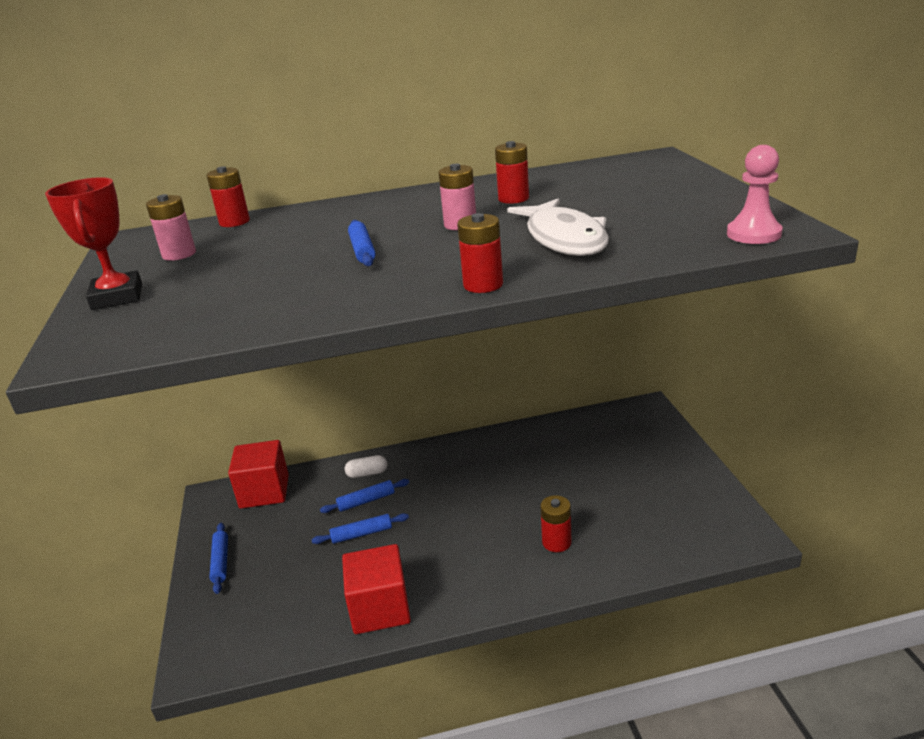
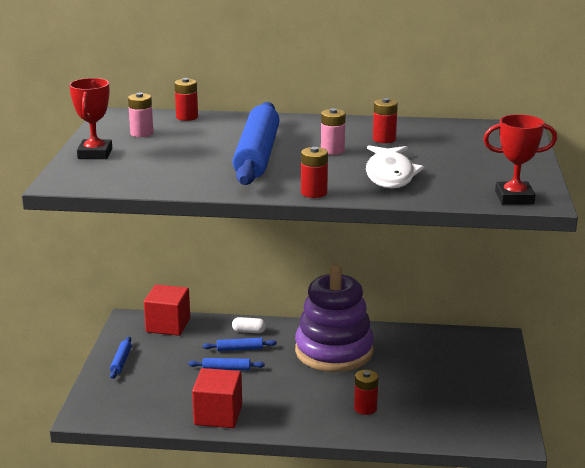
camera: 15 degrees right, 5 degrees down
(362, 250) = (257, 155): blue rolling pin -> blue rolling pin, size x2.48
(479, 473) = (334, 351): none -> purple stacking toy
(753, 234) = (514, 198): pink pawn -> red trophy

